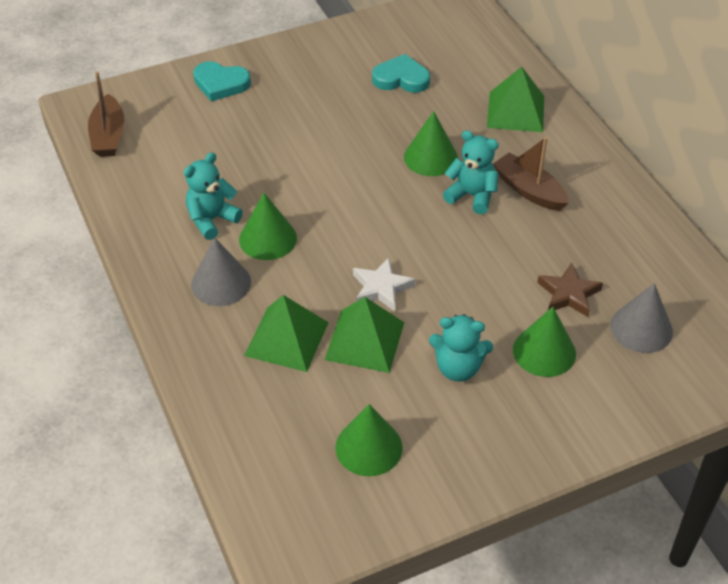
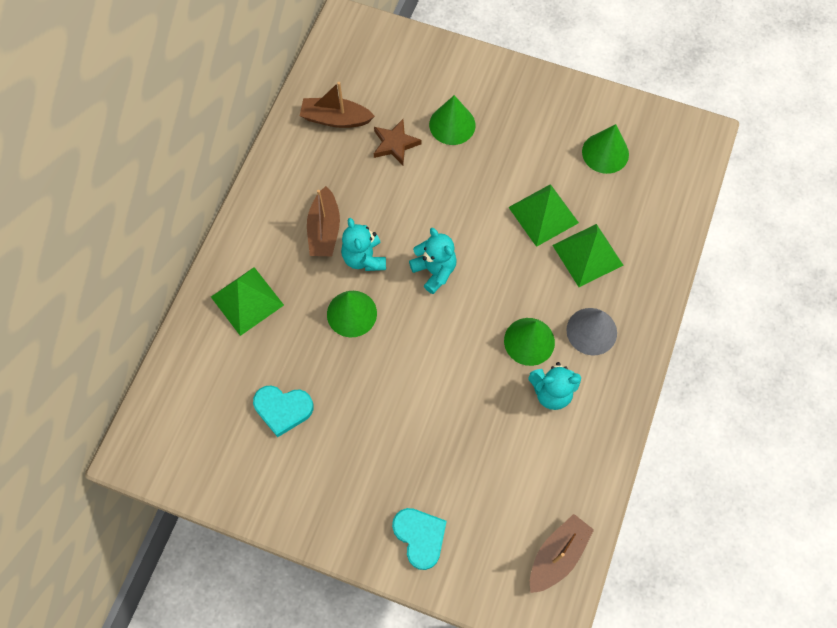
camera: 135 degrees left, 20 degrees up
(381, 288) = (496, 241): white star -> none
(401, 78) = (283, 409): turquoise heart -> turquoise heart turned 45 degrees counterclockwise
(458, 368) = (509, 155): turquoise teddy bear -> turquoise teddy bear (434, 271)
(641, 328) = (384, 93): grey cone -> none
(646, 273) = (336, 119): none -> brown boat

